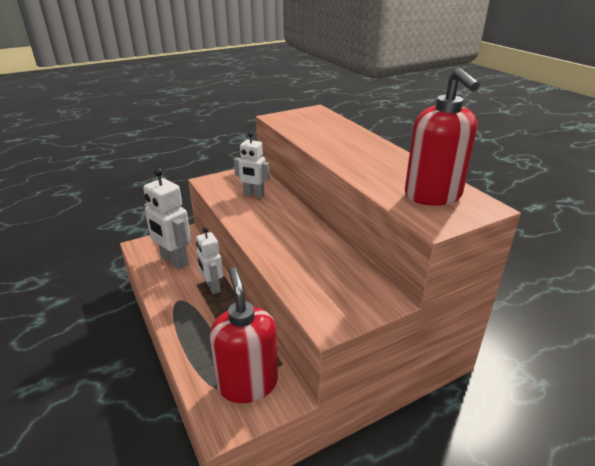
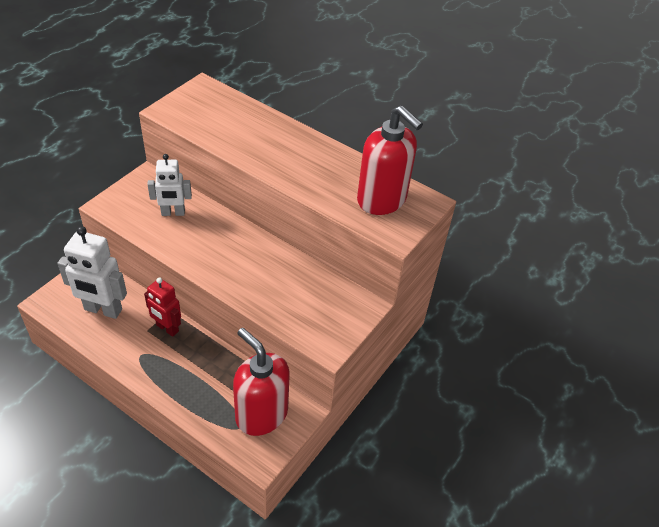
camera: 30 degrees left, 15 degrees up
(212, 287) = (167, 328): white robot -> red robot

